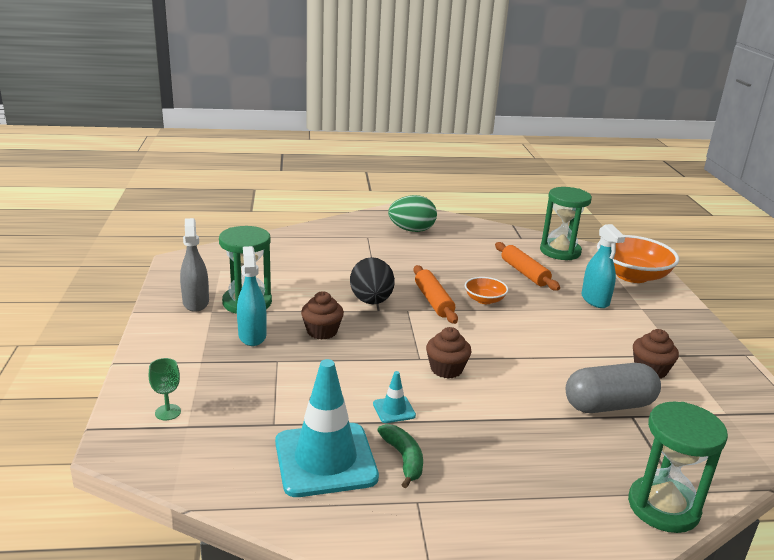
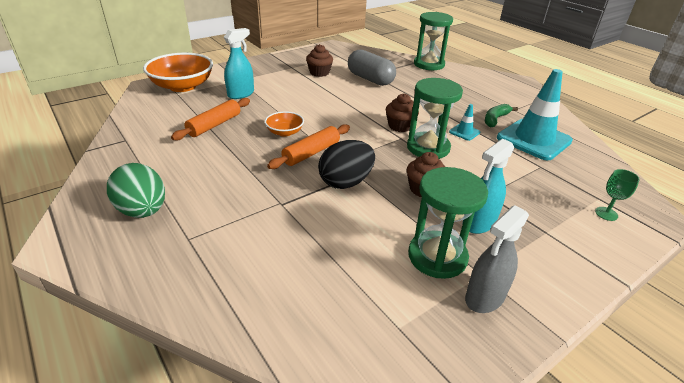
camera: 120 degrees left, 10 degrees up
(560, 251) = (151, 117): green hourglass -> green hourglass (428, 148)

